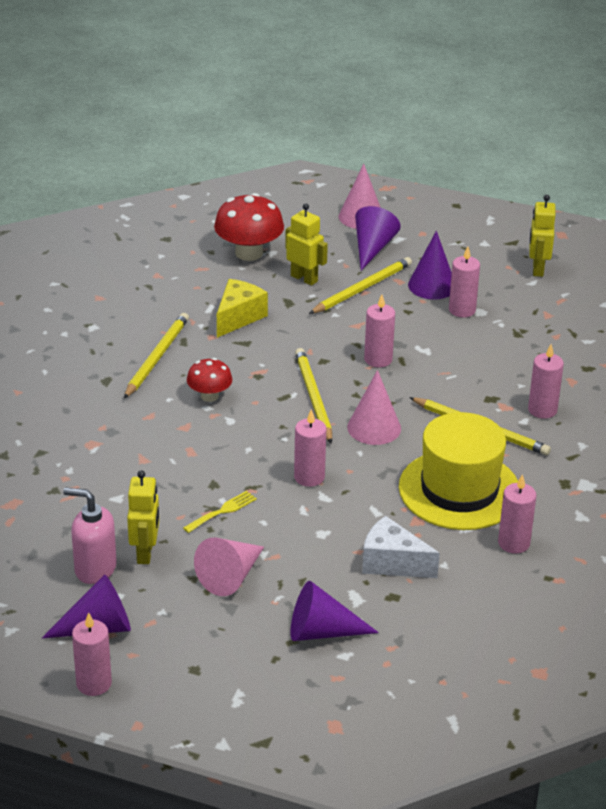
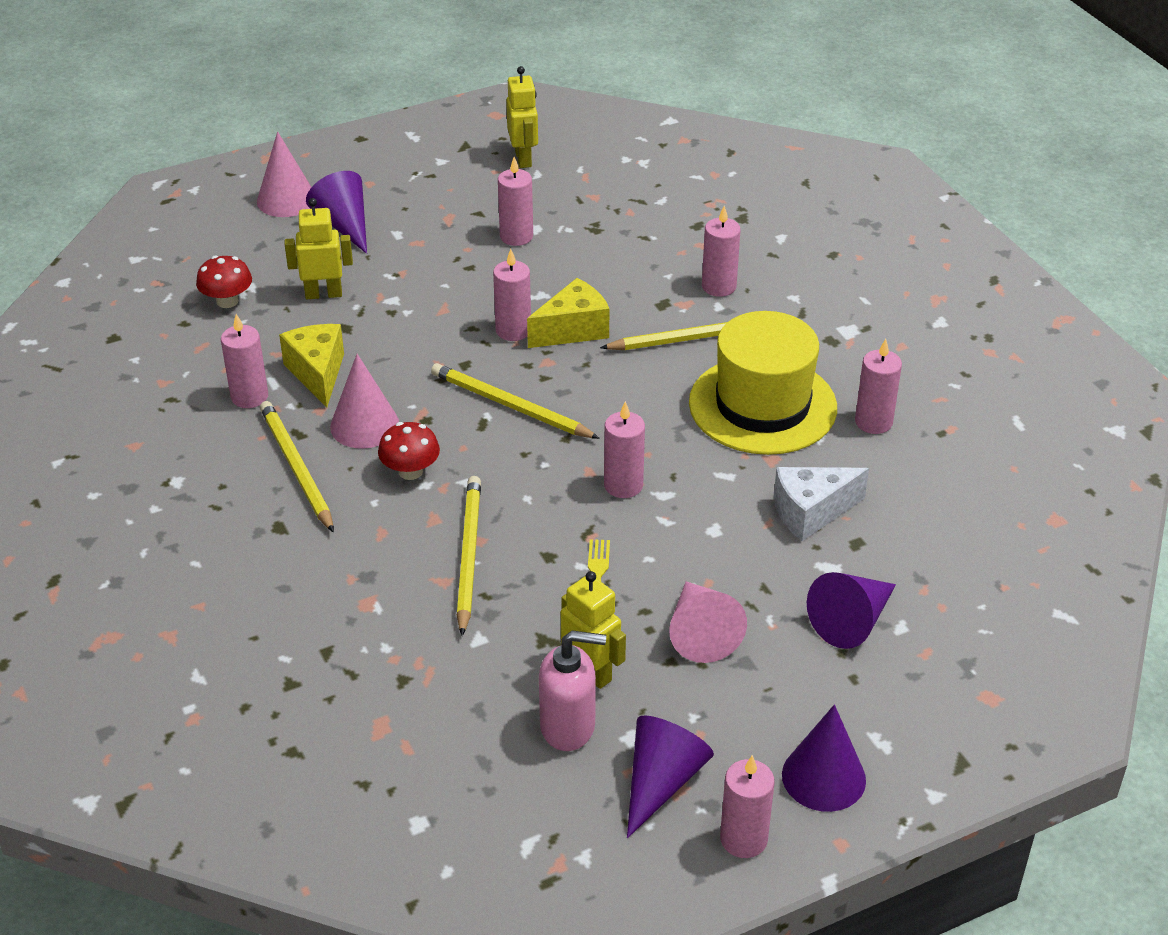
camera: 45 degrees left, 5 degrees up
(95, 569) = (568, 726): pink soap dispenser -> pink soap dispenser turned 150 degrees counterclockwise
(187, 308) = (249, 397): none -> pink candle
(249, 253) = (227, 301): red mushroom -> red mushroom, size x0.59
(362, 289) = (395, 271): yellow pencil -> yellow pencil (468, 556)
(374, 428) = (607, 398): pink cone -> pink cone (364, 425)
(413, 380) = (573, 330): none -> yellow cheese
(432, 285) = (455, 229): purple cone -> purple cone (823, 777)
(537, 269) = (523, 159): yellow robot -> yellow robot turned 150 degrees counterclockwise

